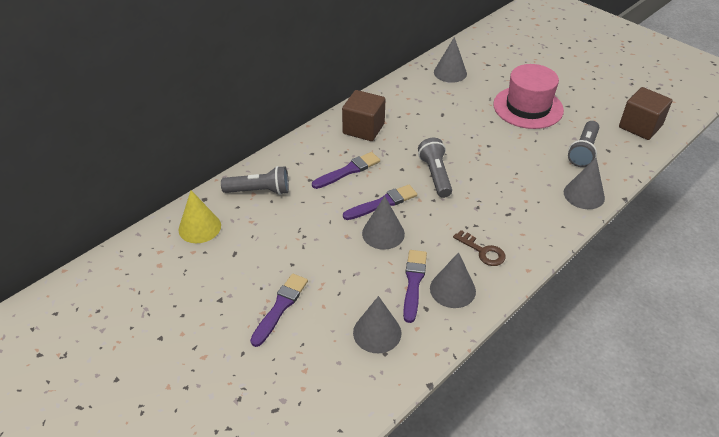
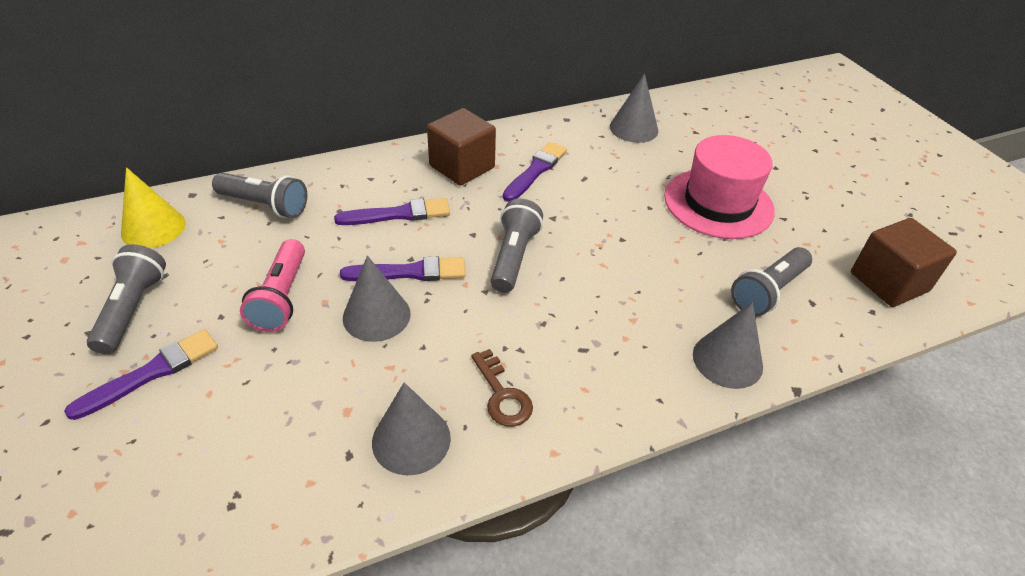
camera: 20 degrees right, 0 degrees up
(234, 278) = (132, 309): none -> grey flashlight
(319, 241) = (282, 297): none -> pink flashlight
(377, 332) = (247, 466): grey cone -> none
(413, 283) = (361, 406): purple brush -> purple brush (535, 171)

